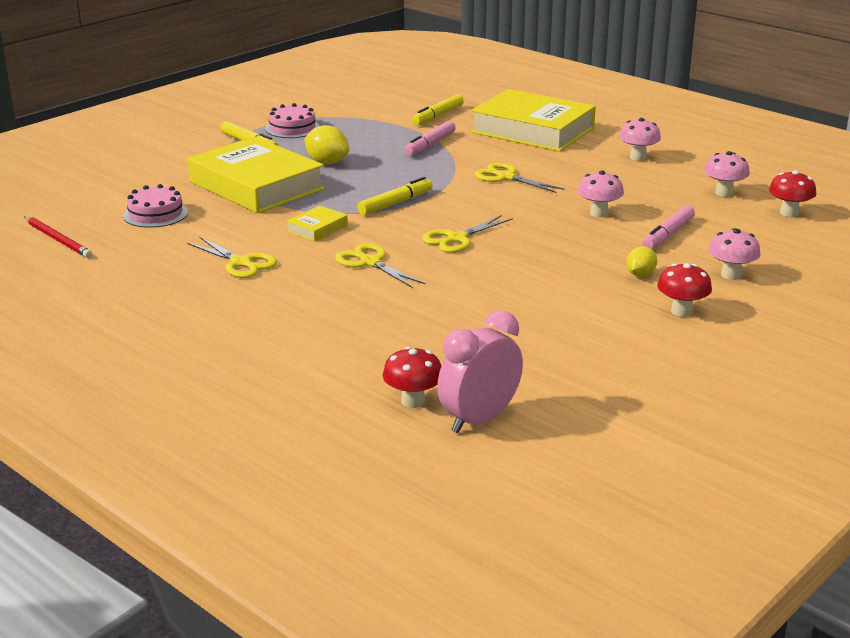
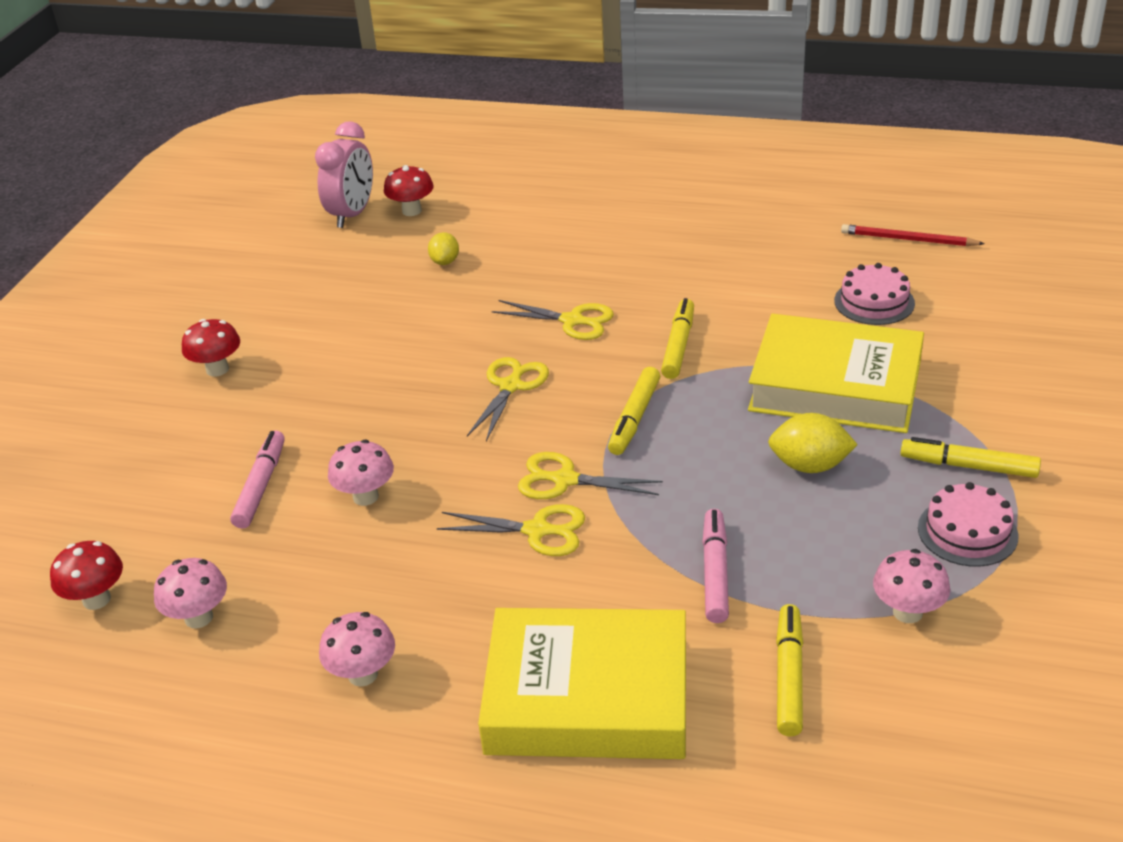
camera: 155 degrees right, 10 degrees up
(241, 263) = (697, 276): yellow scissors -> yellow scissors (565, 480)
(317, 228) = (678, 345): yellow book -> yellow marker
(640, 274) = (275, 405): yellow lemon -> yellow lemon (445, 261)
(731, 275) = (170, 441): pink mushroom -> pink mushroom (907, 612)

